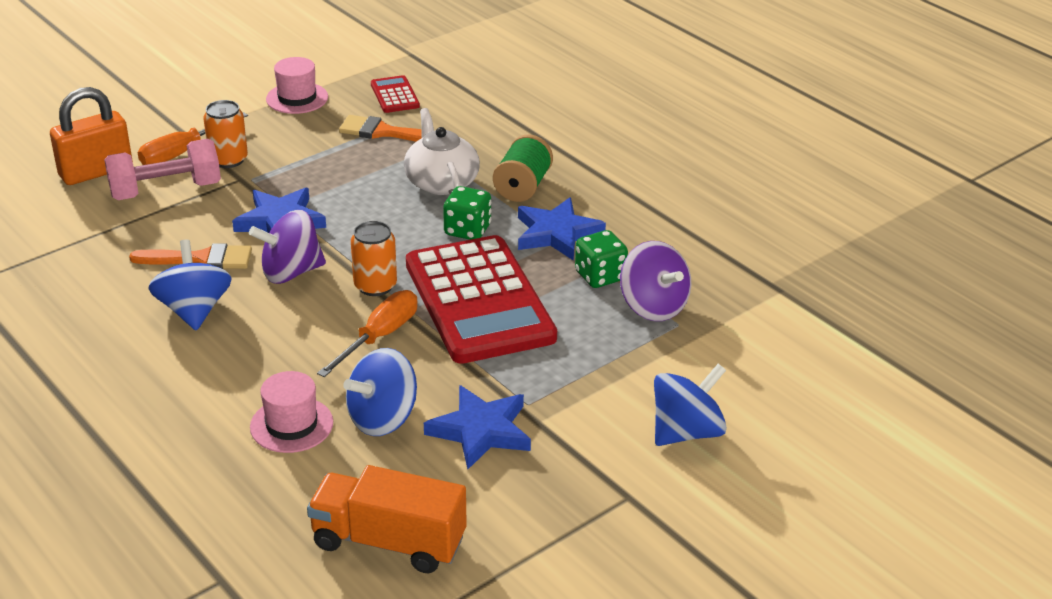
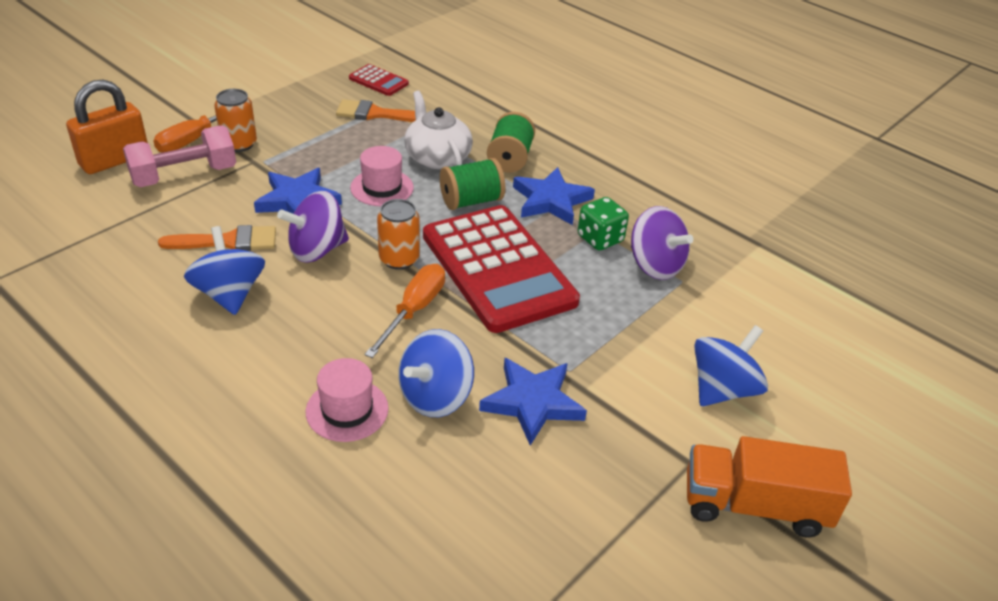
camera: 10 degrees left, 5 degrees up
(297, 98) = (292, 86): pink hat -> pink hat (382, 188)
(388, 542) = (471, 536): orange truck -> orange truck (754, 505)
(394, 95) = (378, 81): red calculator -> red calculator turned 150 degrees clockwise
(467, 230) = (471, 201): green dice -> green spool

